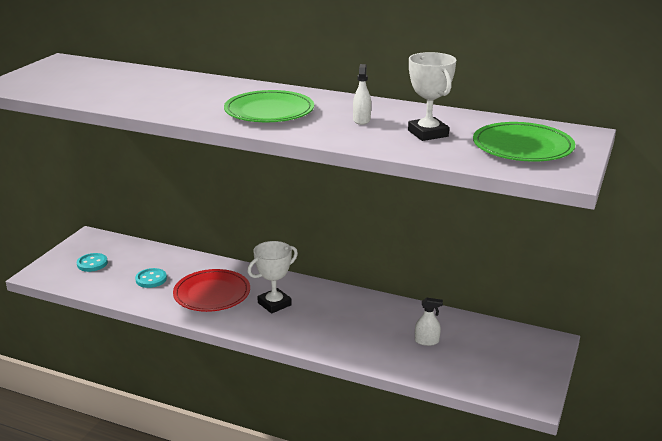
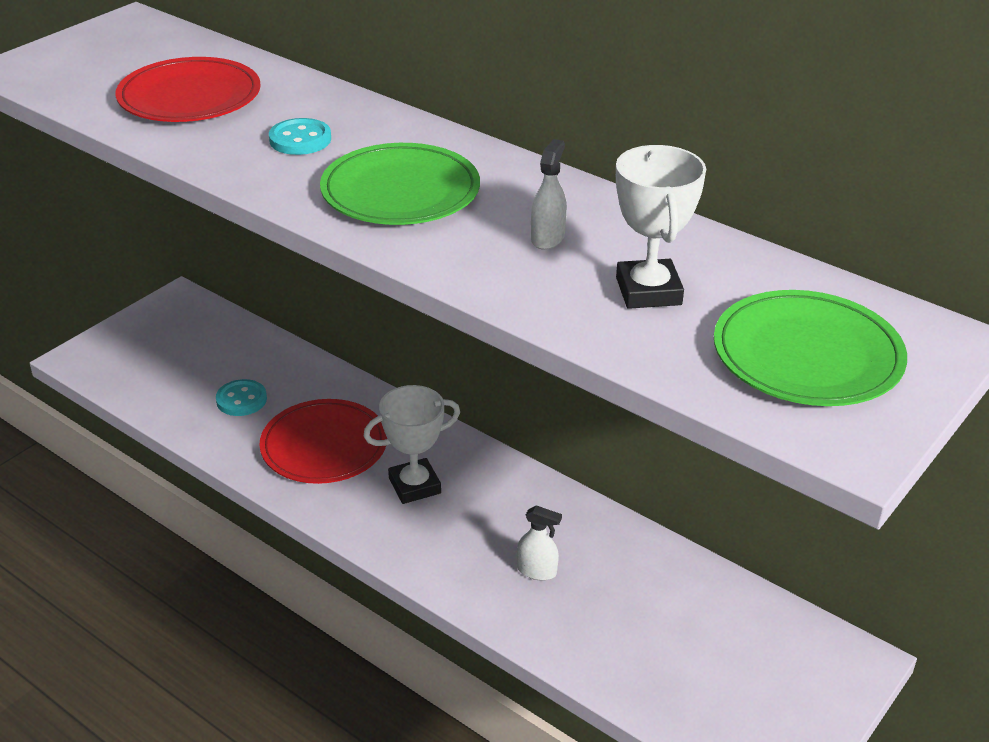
camera: 15 degrees right, 10 degrees up
(92, 263) = (165, 353): turquoise button -> turquoise button (300, 139)
(120, 87) = (189, 97): none -> red plate
(427, 341) = (637, 613): white spray bottle -> white spray bottle (537, 571)

